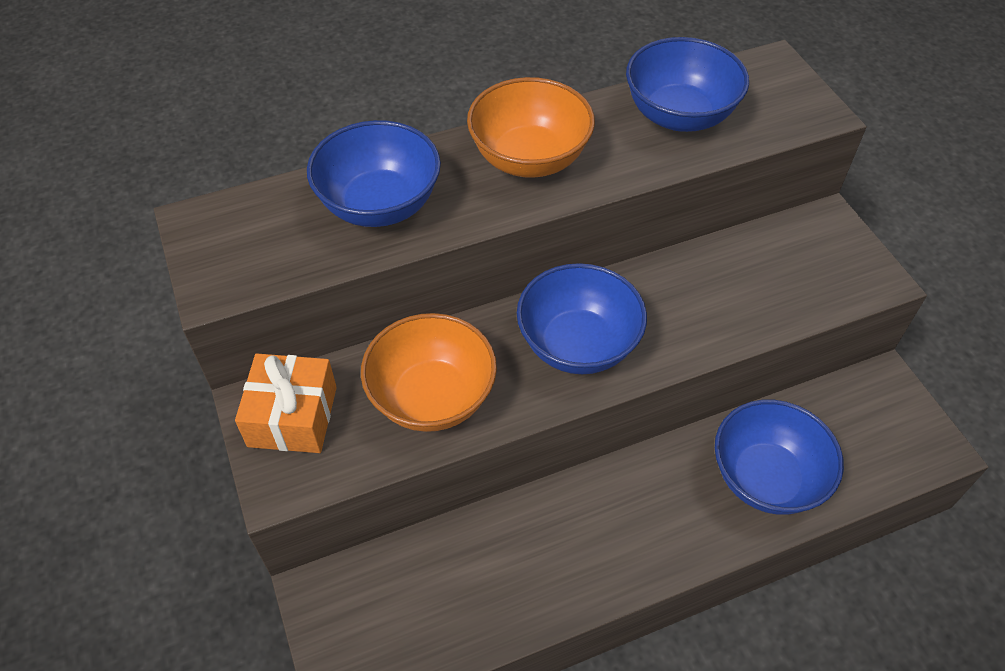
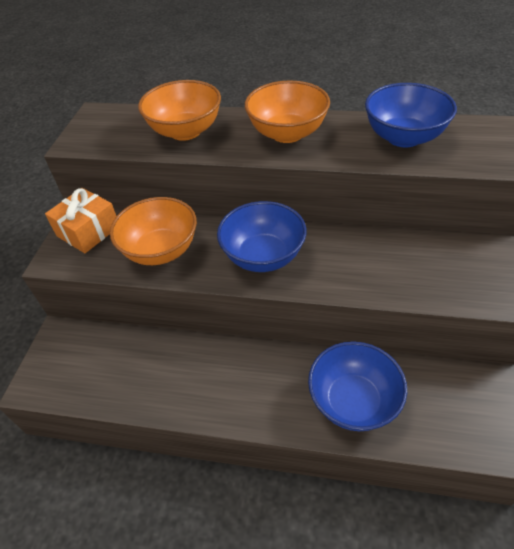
camera: 35 degrees right, 5 degrees down
(379, 204) = (185, 131): blue bowl -> orange bowl

